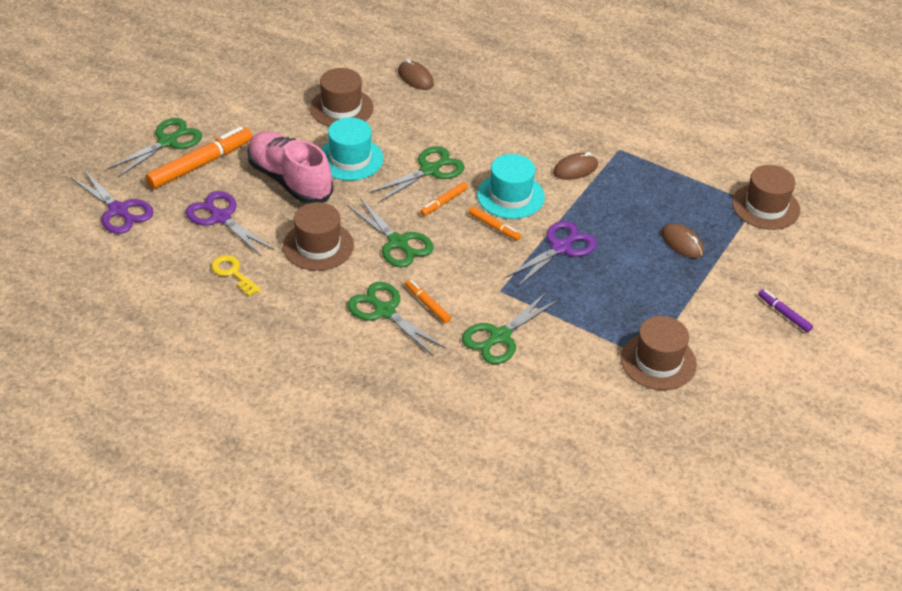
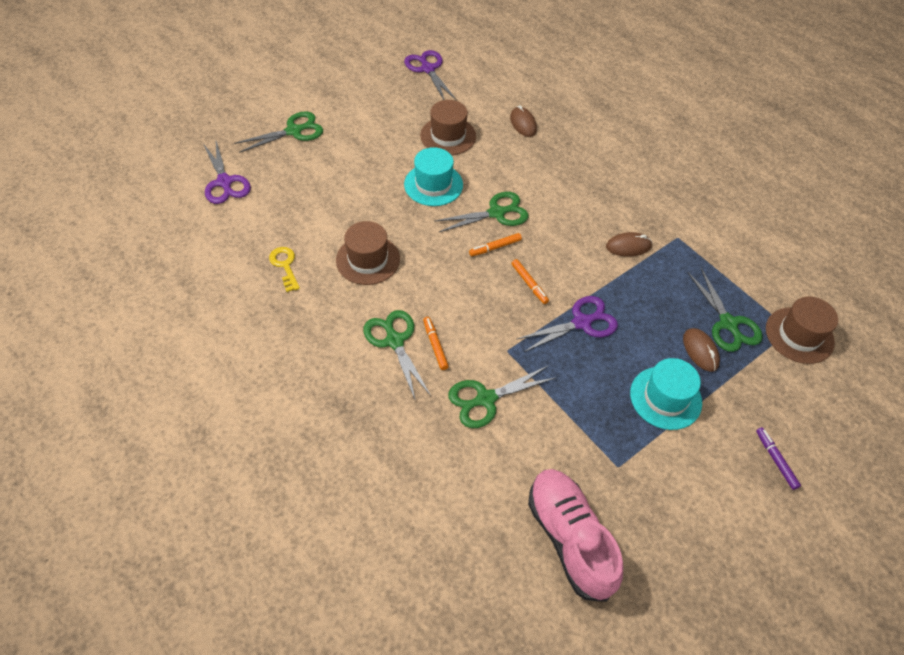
camera: 20 degrees right, 10 degrees up
(200, 164) = (309, 158): orange marker -> none
(221, 217) = (301, 211): purple scissors -> purple scissors (428, 69)
(290, 180) = (374, 191): pink shoe -> pink shoe (569, 538)
(397, 243) = (437, 276): green scissors -> green scissors (728, 323)
(510, 196) = (557, 257): turquoise hat -> turquoise hat (665, 398)
(658, 361) = (626, 474): brown hat -> none

